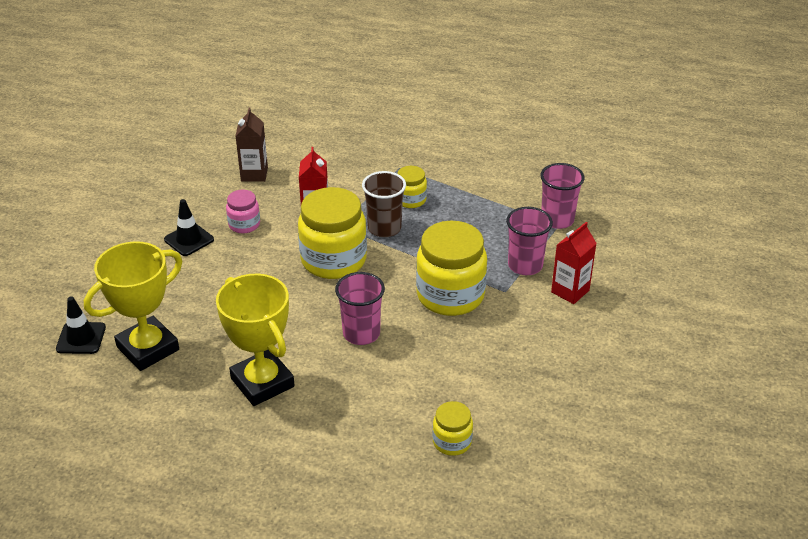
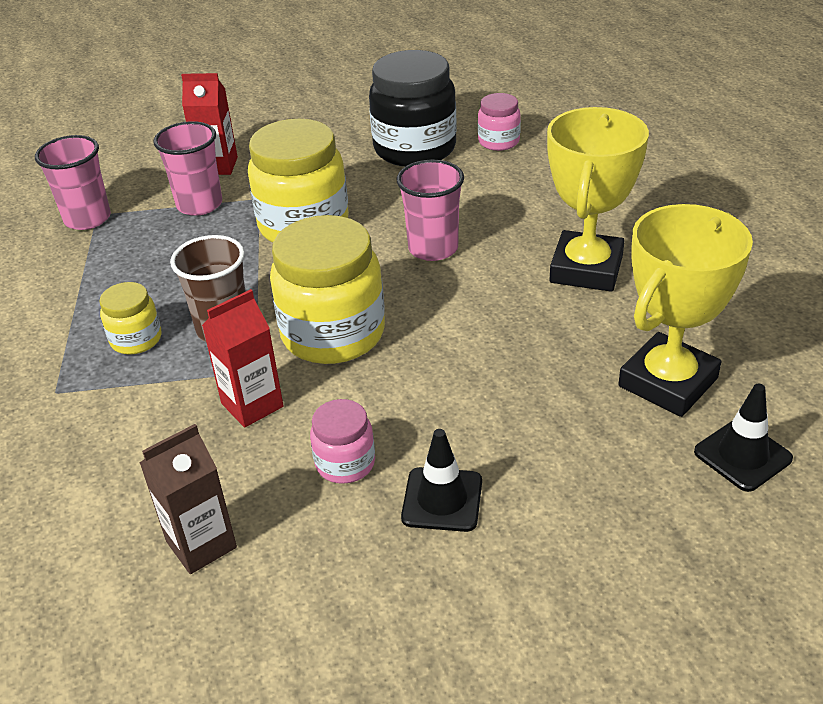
camera: 125 degrees left, 0 degrees up
(148, 348) = (668, 382): yellow trophy -> yellow trophy turned 60 degrees counterclockwise
(452, 442) = (498, 141): yellow jar -> pink jar
(491, 392) = (415, 149): none -> black jar

